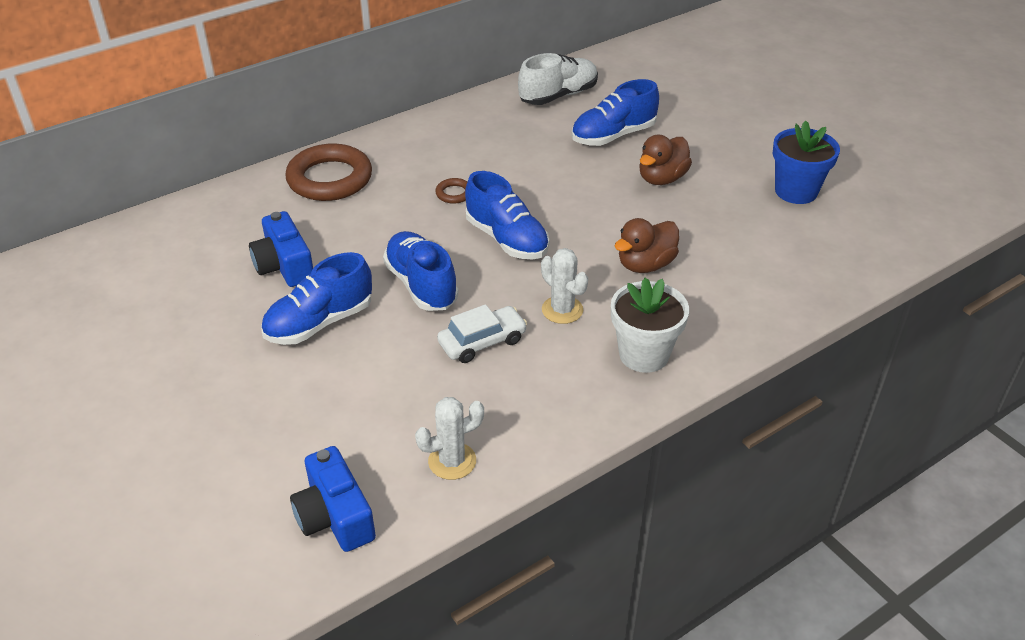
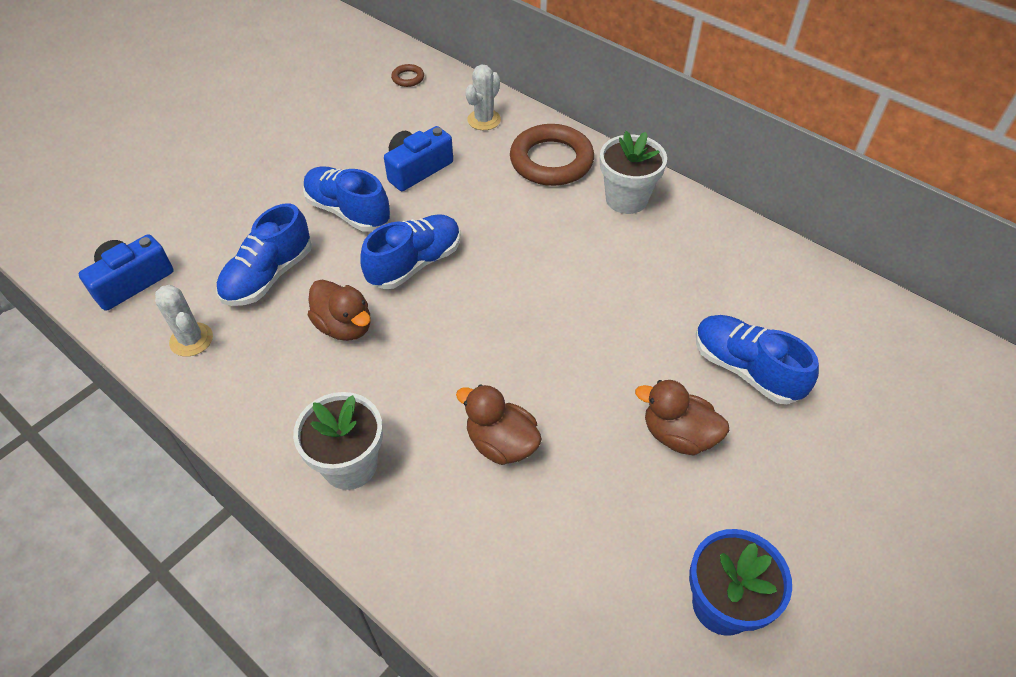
camera: 75 degrees right, 10 degrees up
(407, 148) = (626, 199): none -> white flower pot
(454, 193) = (565, 252): brown ring -> brown ring (408, 78)
(482, 342) = (344, 326): white car -> brown duck
(506, 239) = (505, 311): blue shoe -> blue shoe (268, 276)
(558, 96) = (802, 299): white shoe -> none
(562, 310) = (404, 380): white cactus -> white cactus (484, 120)

